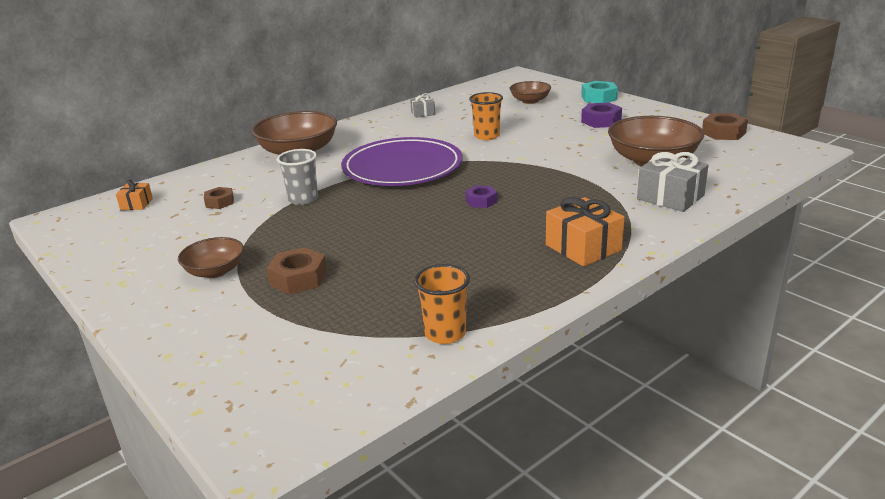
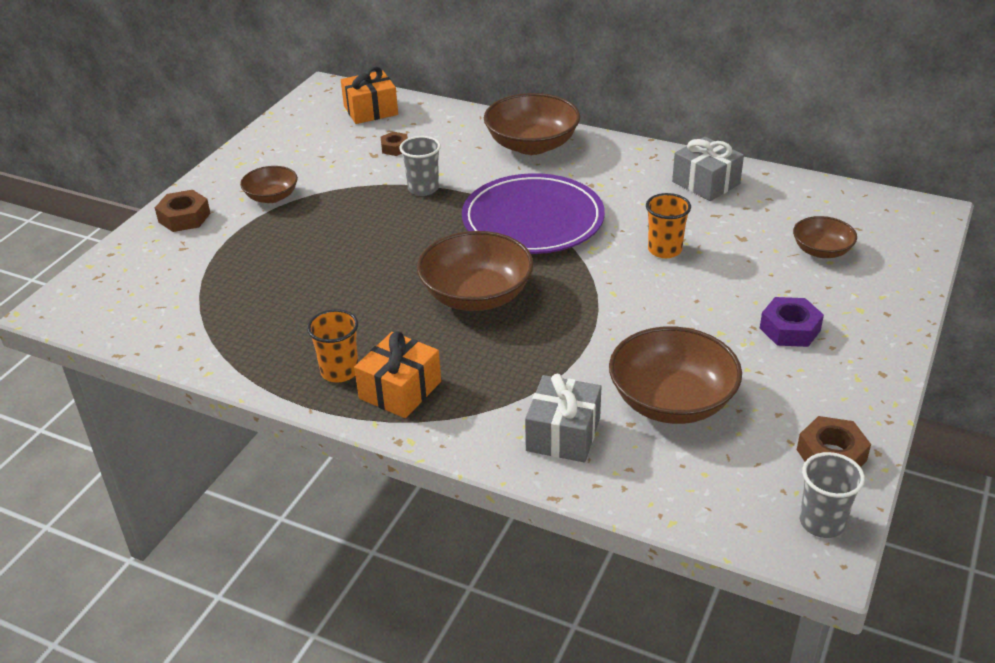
camera: 65 degrees right, 10 degrees up
(136, 204) = (371, 110): orange gift -> orange gift, size x1.83
(298, 278) = (275, 241): brown nut -> brown nut (184, 217)
(423, 113) = (706, 183): grey gift -> grey gift, size x1.83
(445, 333) = (213, 345): orange cup -> orange cup (339, 371)
(481, 201) = (476, 295): purple nut -> brown bowl
(599, 98) = (888, 308): turquoise nut -> none
(781, 145) = (822, 522): none -> grey cup

